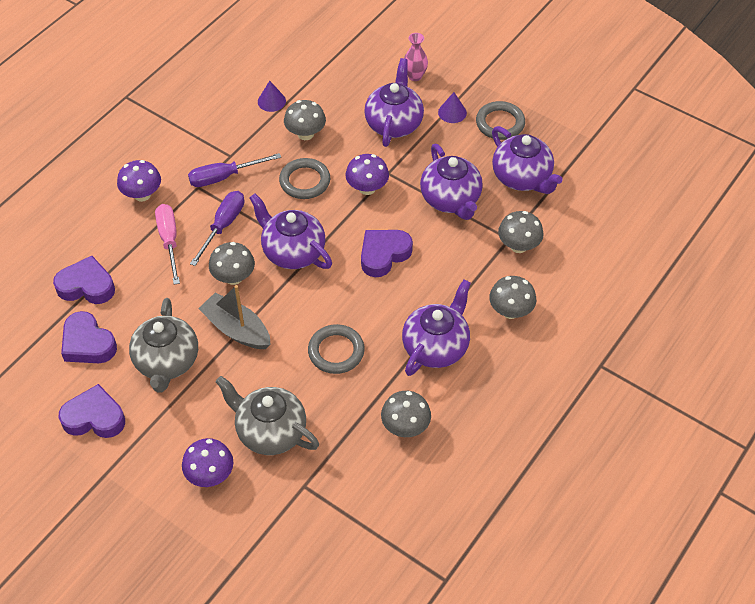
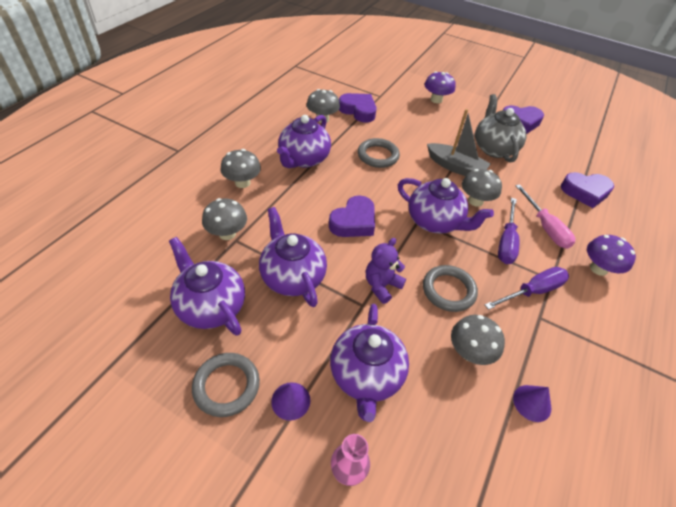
camera: 170 degrees right, 5 degrees down
(88, 343) = (555, 157): purple heart -> purple heart (358, 111)
(270, 431) = (408, 117): grey teapot -> none
(367, 188) = (382, 285): purple mushroom -> purple teddy bear

